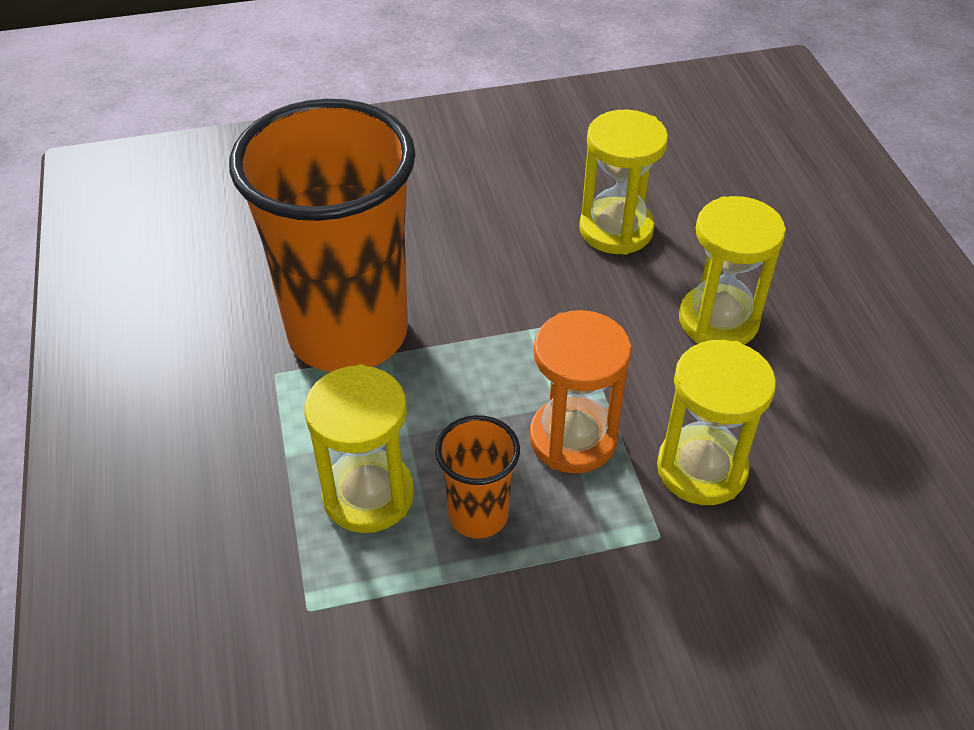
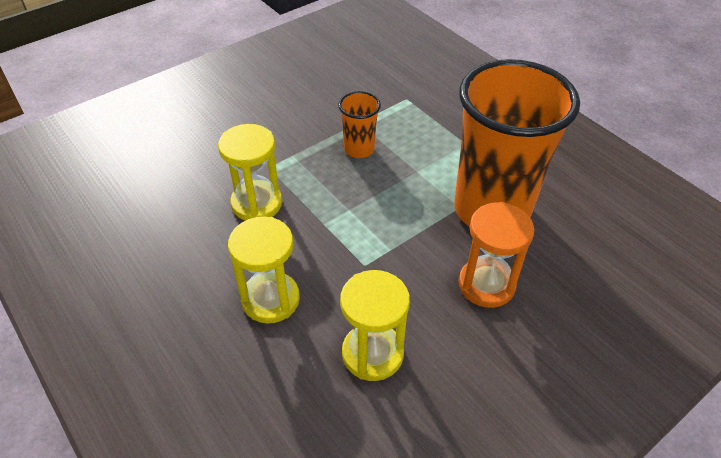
camera: 155 degrees right, 0 degrees up
(368, 495) = (414, 141): yellow hourglass -> none
(573, 438) = (331, 196): orange hourglass -> orange hourglass (486, 284)

